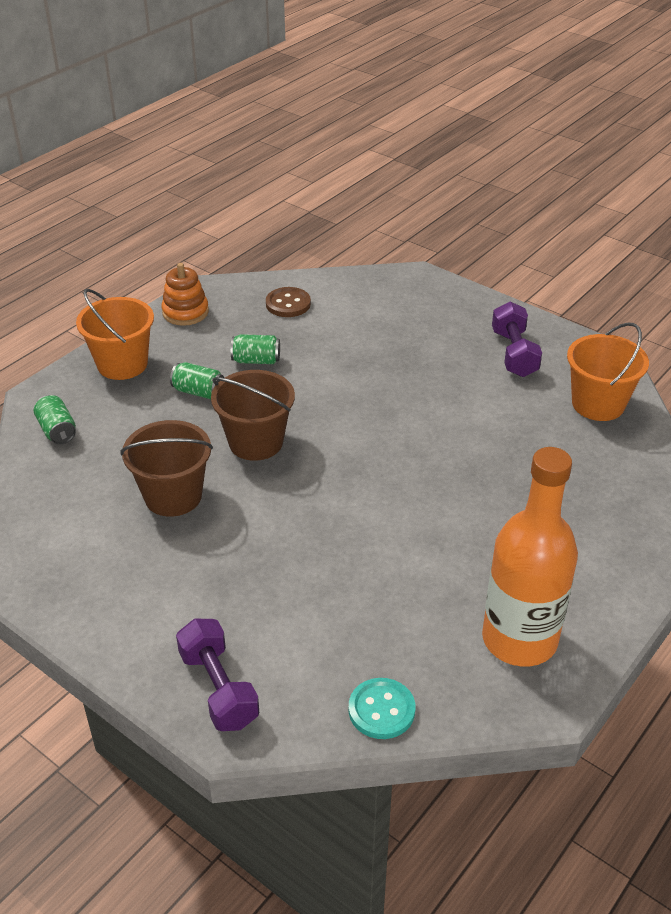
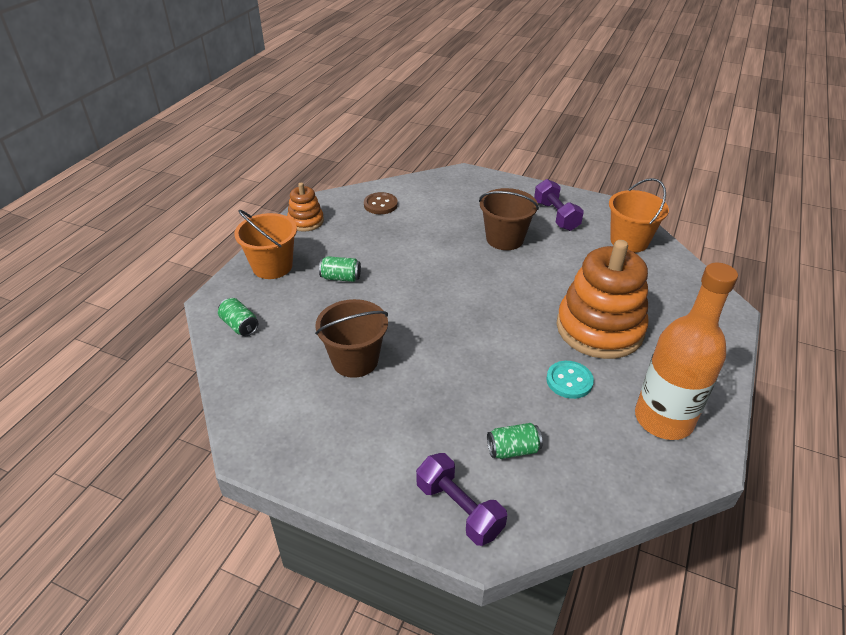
camera: 15 degrees left, 0 degrees up
(256, 360) = (375, 248): green can -> green can (513, 450)
(256, 442) = (401, 308): brown bucket -> brown bucket (504, 239)
(381, 710) = (592, 497): turquoise button -> turquoise button (569, 381)
(495, 512) = (599, 328): none -> orange stacking toy

